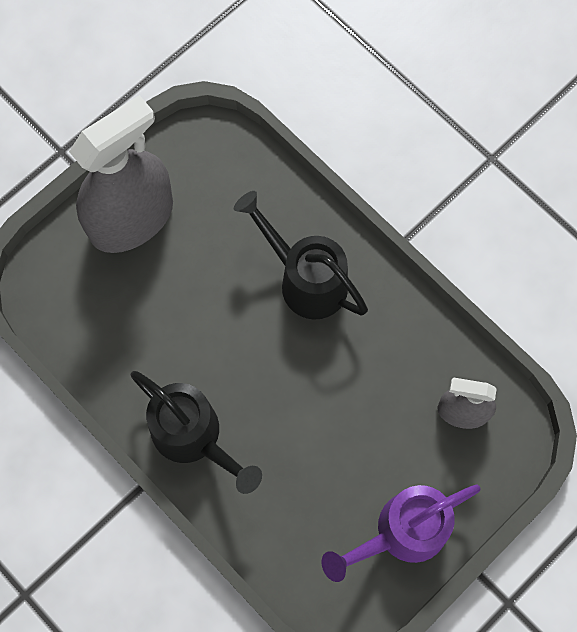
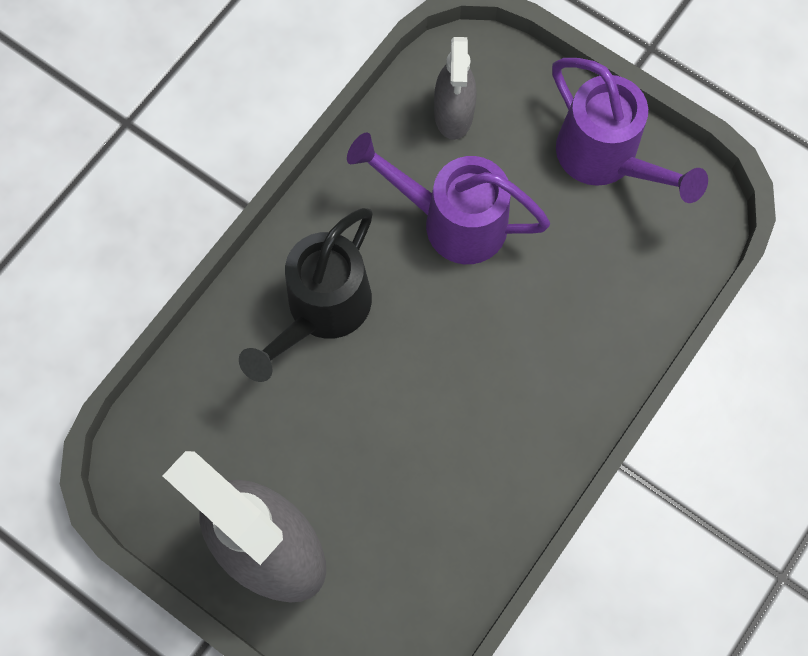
camera: 100 degrees left, 0 degrees up
(193, 437) = (547, 409): black watering can -> none
(364, 393) = (453, 221): none -> purple watering can

